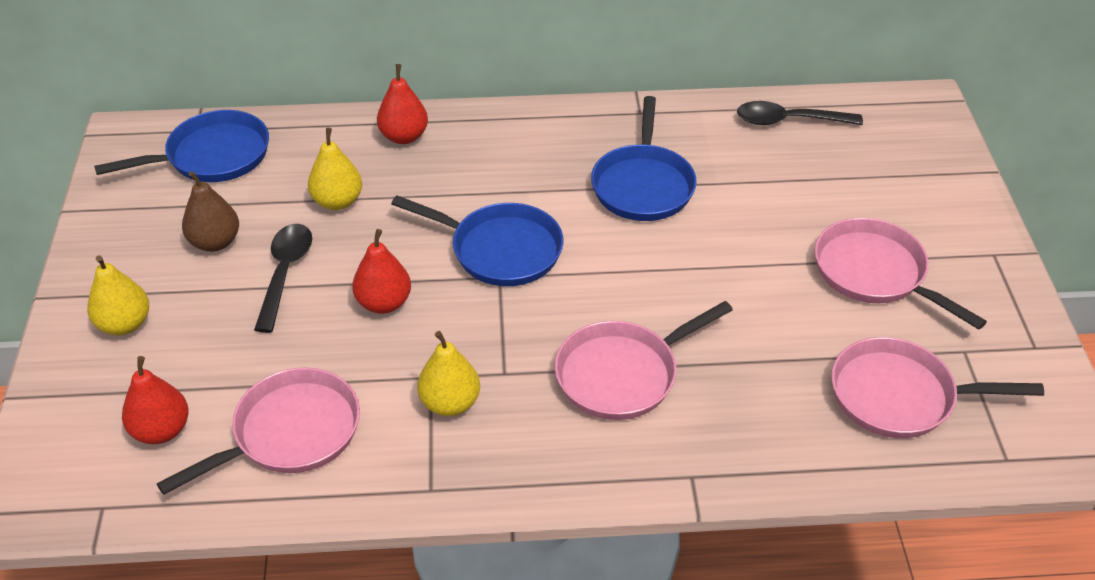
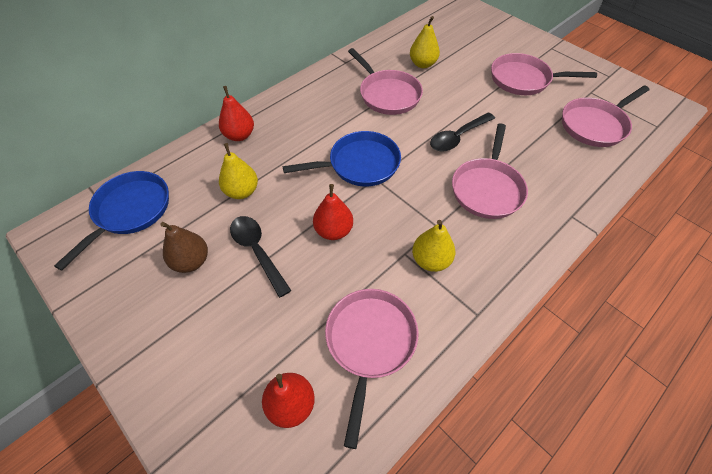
camera: 40 degrees left, 10 degrees up
(124, 324) = (187, 354): yellow pear -> yellow pear (422, 64)
(643, 185) = (387, 94): blue pan -> pink pan
(789, 121) = (413, 34): black spoon -> black spoon (457, 137)

